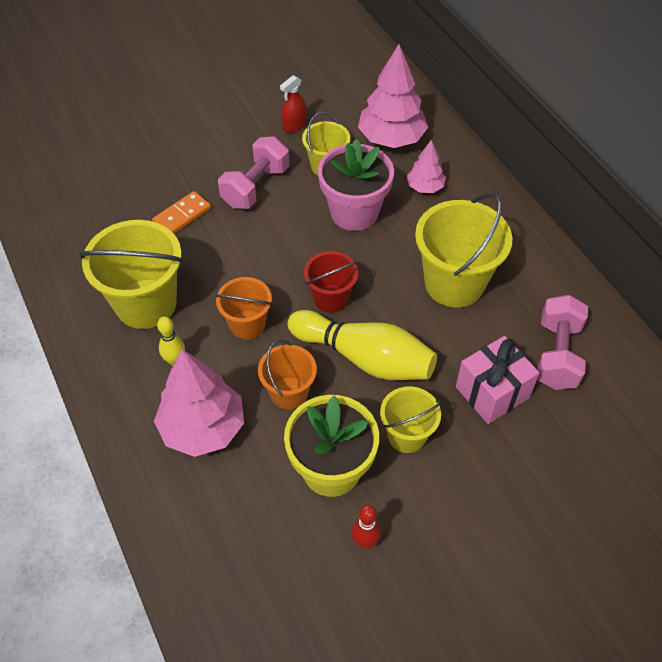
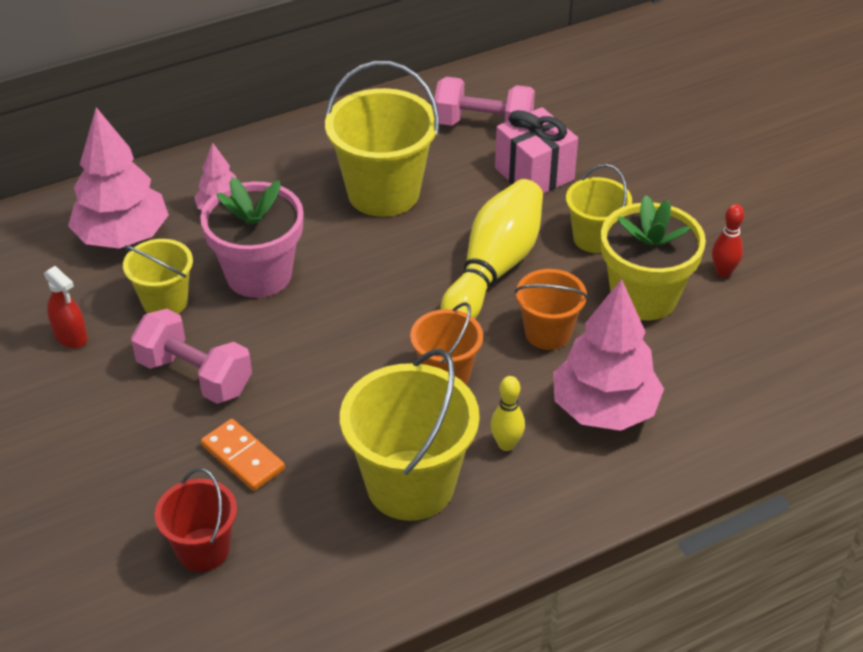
camera: 90 degrees left, 10 degrees down
(331, 298) = (404, 297): red bucket -> red bucket (203, 549)

